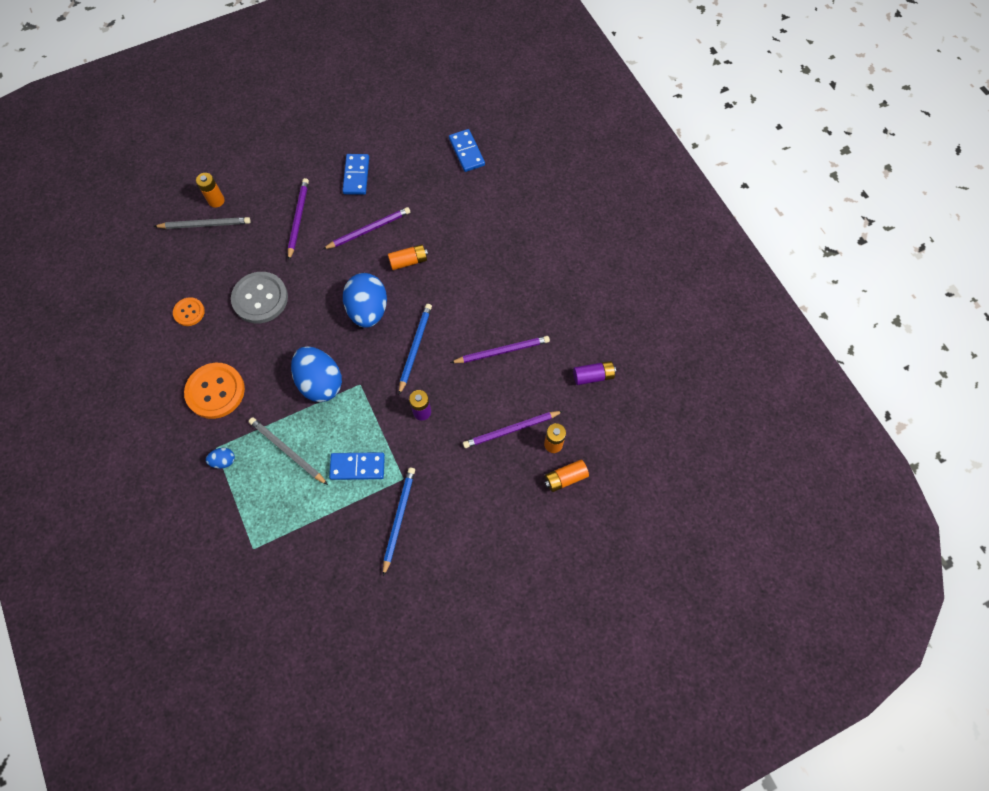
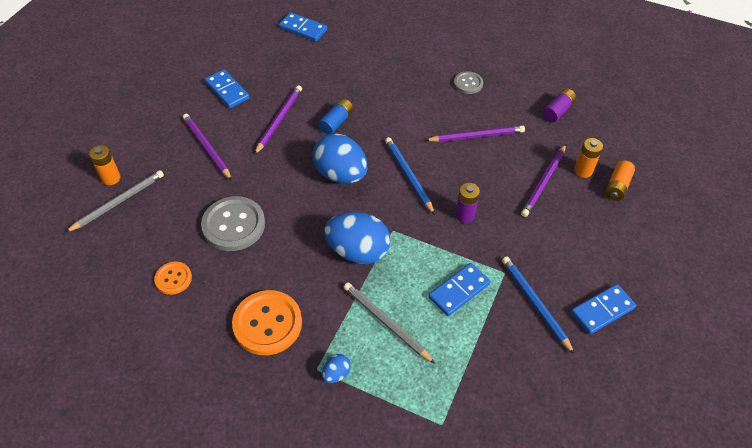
camera: 40 degrees left, 15 degrees down
(287, 451) = (386, 323): grey pencil -> grey pencil turned 45 degrees clockwise
(408, 261) = (336, 122): orange battery -> blue battery
(440, 562) = (602, 310): none -> blue domino
(502, 351) = (476, 136): purple pencil -> purple pencil turned 45 degrees clockwise
(546, 297) = (468, 83): none -> grey button

